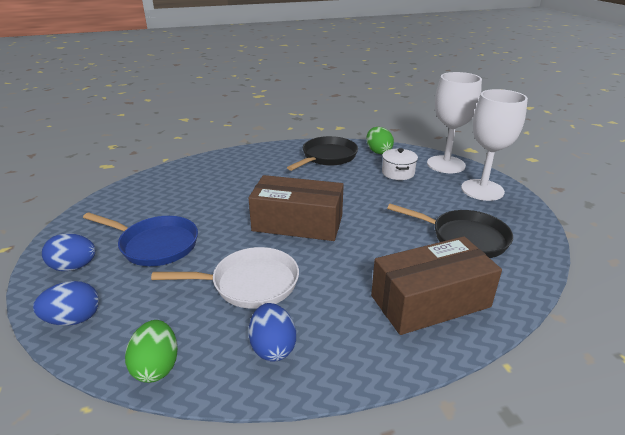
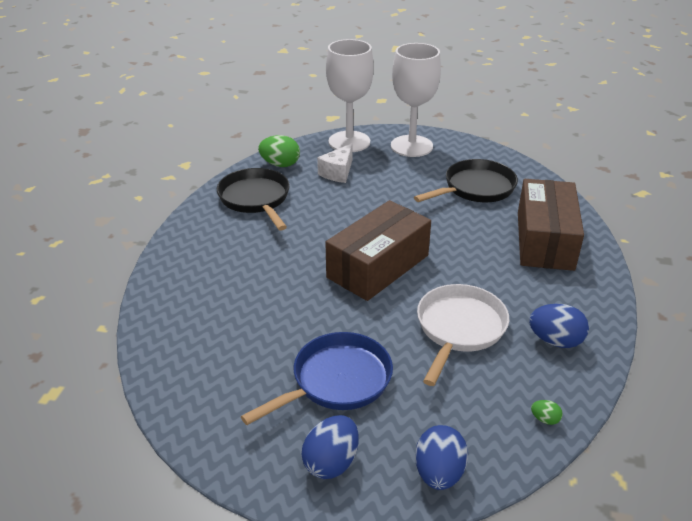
camera: 60 degrees left, 5 degrees up
(156, 366) = (545, 419): green egg -> green egg, size x0.48
(398, 173) = (338, 172): white pot -> white cheese

